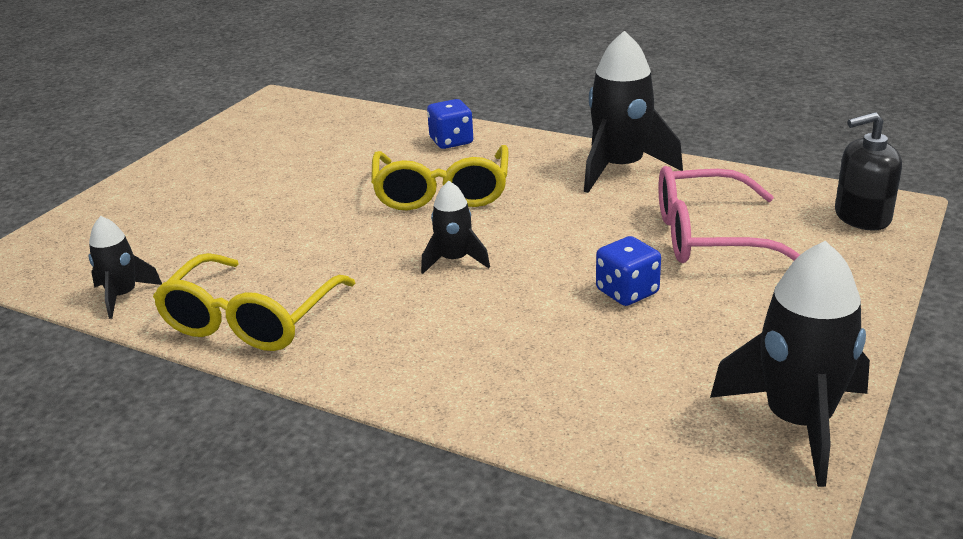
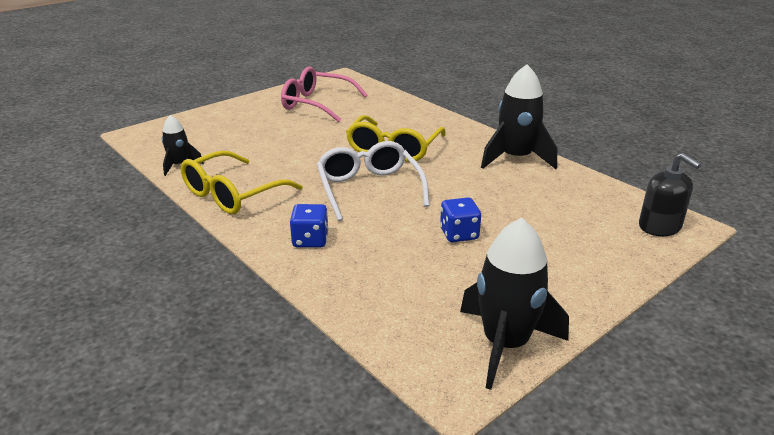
camera: 20 degrees right, 0 degrees up
(451, 141) = (423, 120): blue dice -> blue dice (310, 240)
(454, 260) = (369, 189): black rocket -> white glasses
(710, 236) = (541, 213): pink glasses -> pink glasses (317, 104)
(862, 217) = (660, 226): black soap dispenser -> black soap dispenser turned 135 degrees counterclockwise

